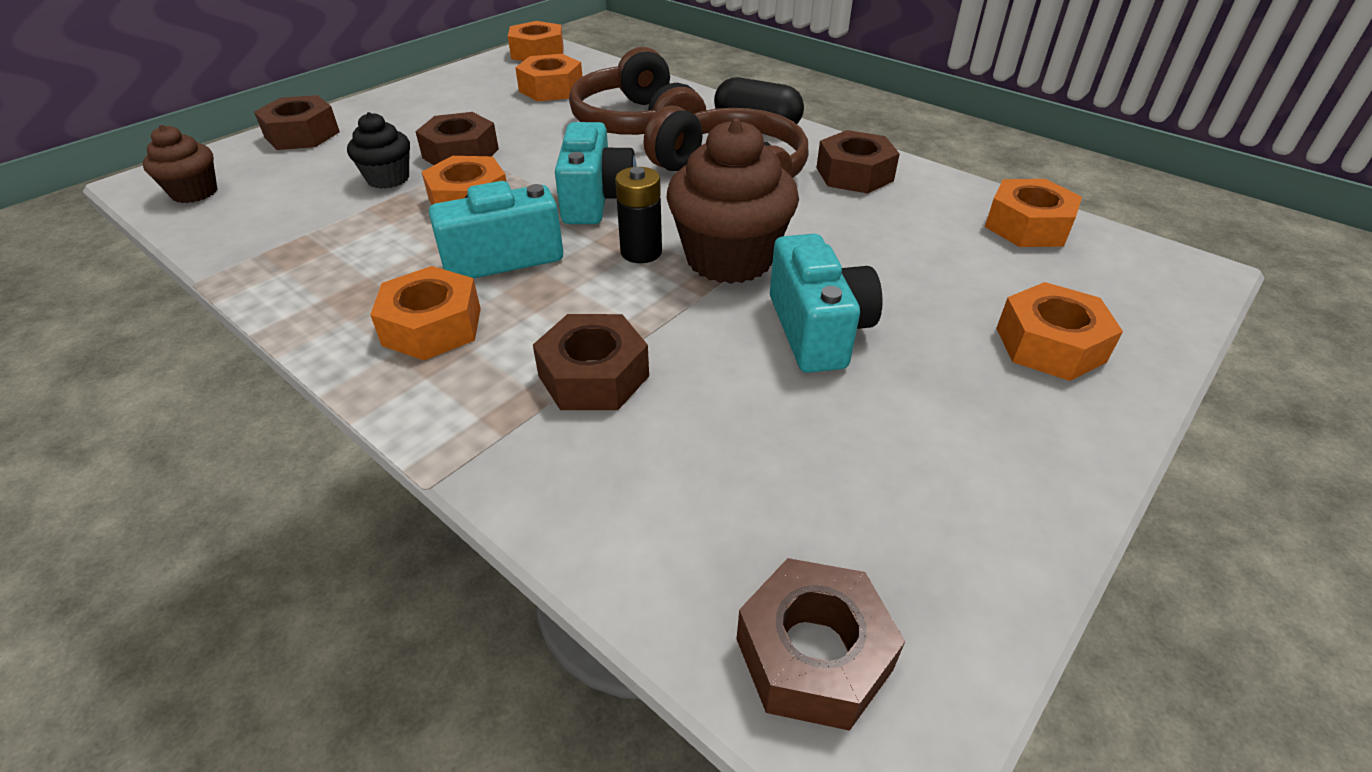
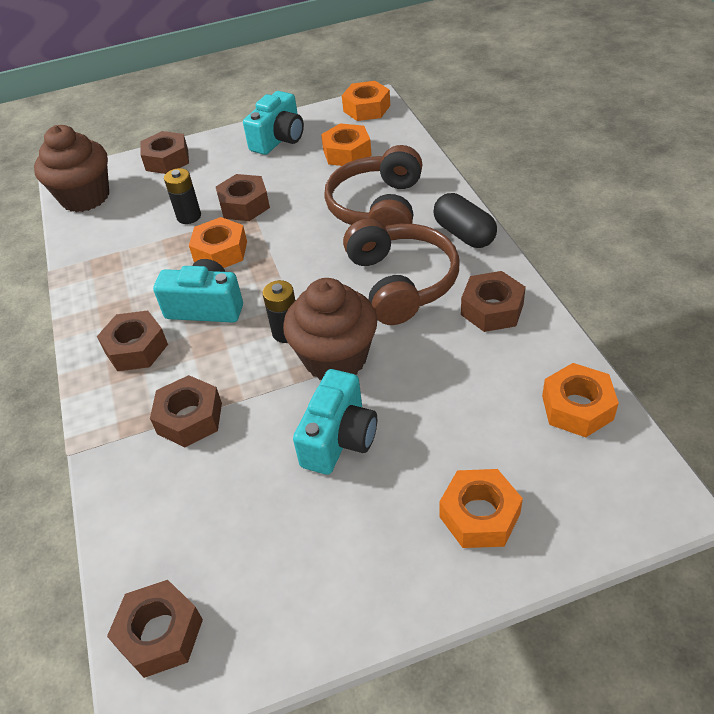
camera: 35 degrees right, 5 degrees up
(194, 192) = (85, 197): brown cupcake -> brown cupcake, size x1.81
(388, 179) = (189, 216): black cupcake -> black battery
(432, 326) = (136, 348): orange nut -> brown nut
(596, 199) = (294, 275): turquoise camera -> turquoise camera (279, 139)

